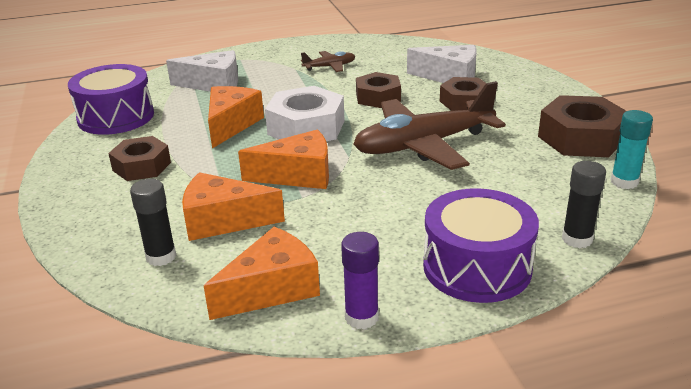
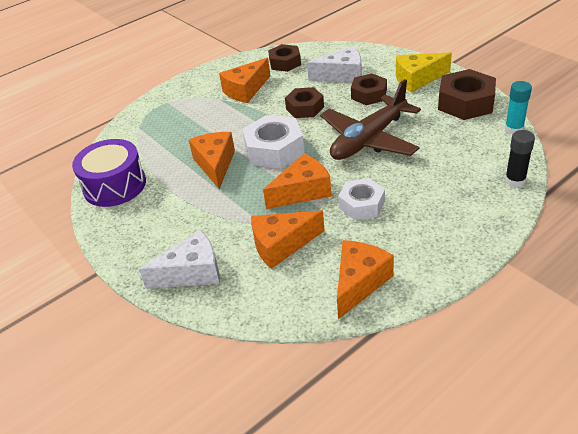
camera: 20 degrees left, 10 degrees up
(141, 166) = (179, 222): brown nut -> brown nut (285, 63)
(161, 257) = (263, 287): black glue stick -> none
(213, 84) = (167, 132): white cheese -> white cheese (192, 272)
(329, 67) = (246, 90): brown plane -> orange cheese
(353, 208) = (361, 204): none -> white nut
(361, 317) = (431, 281): purple glue stick -> none
(477, 267) = (472, 221): purple drum -> none
(538, 101) = (417, 79): none -> yellow cheese

